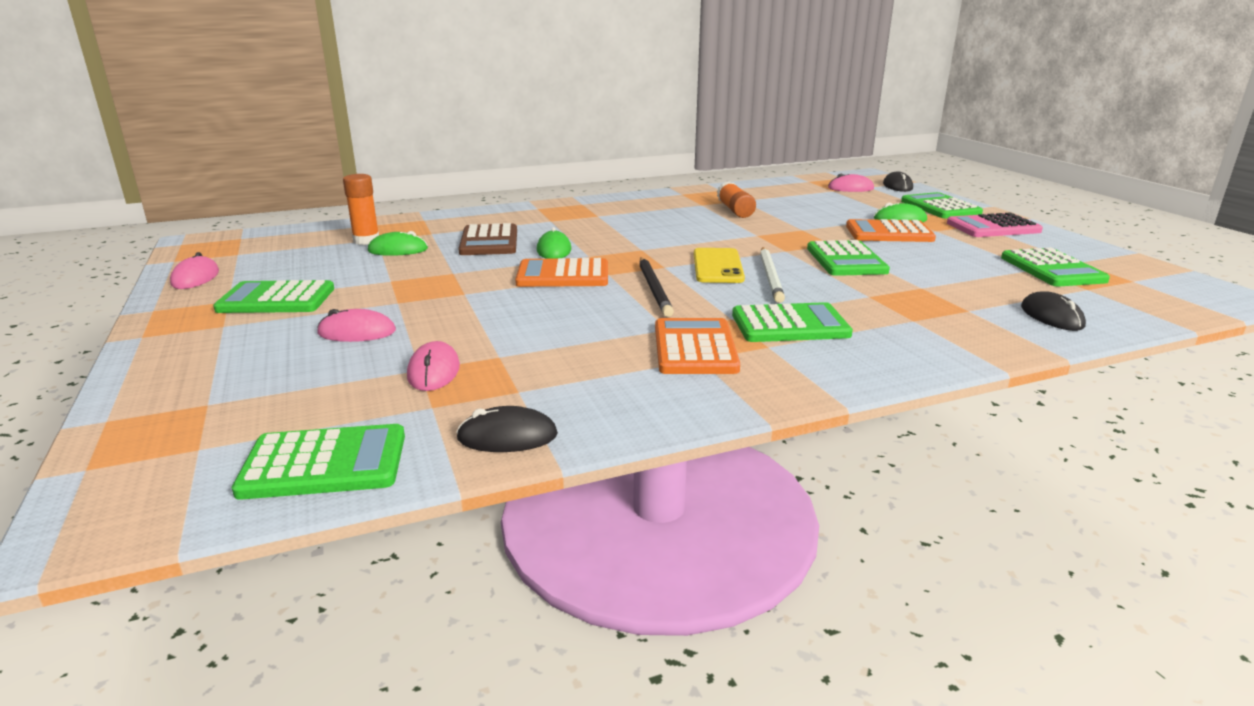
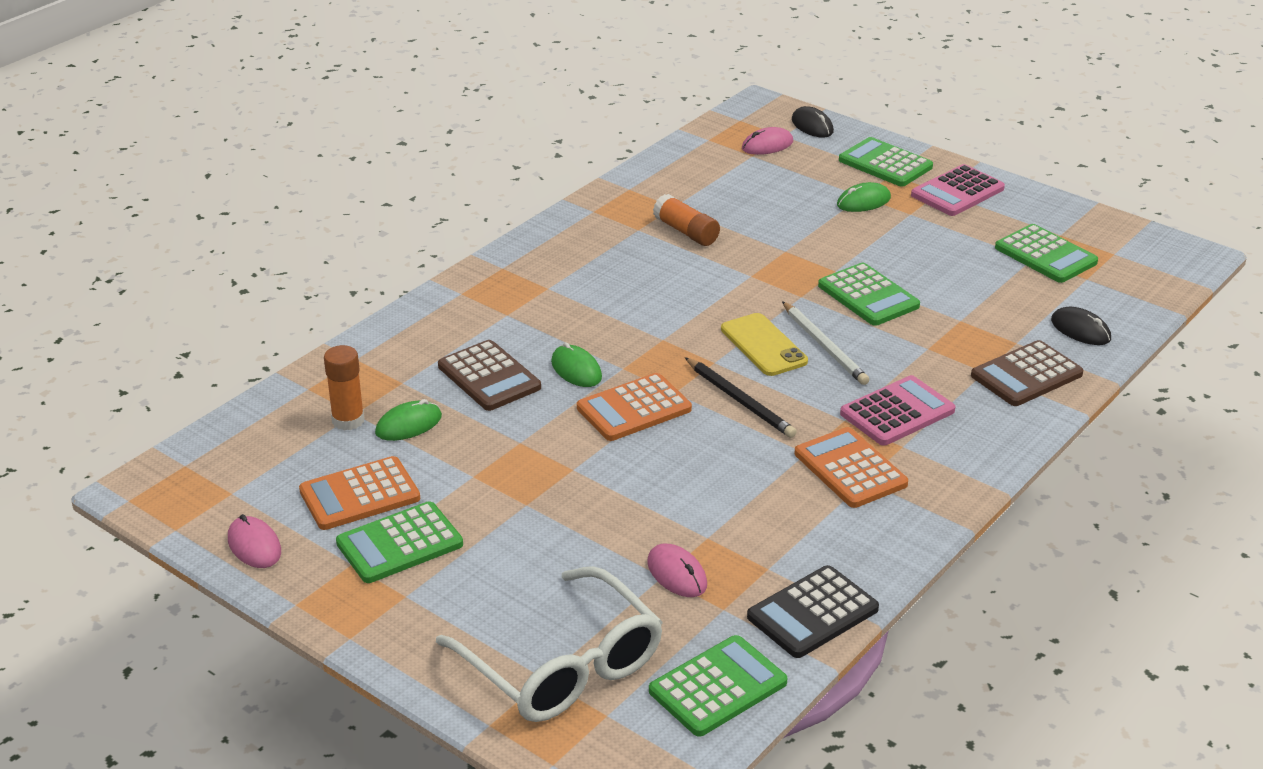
camera: 30 degrees left, 10 degrees up
(235, 401) = (562, 666): none -> white glasses
(357, 332) = (547, 556): pink mouse -> none
(507, 436) = (812, 613): black mouse -> black calculator
(790, 325) = (897, 412): green calculator -> pink calculator
(889, 233) = (871, 232): orange calculator -> orange calculator (359, 495)
(958, 331) = (1026, 375): none -> brown calculator

